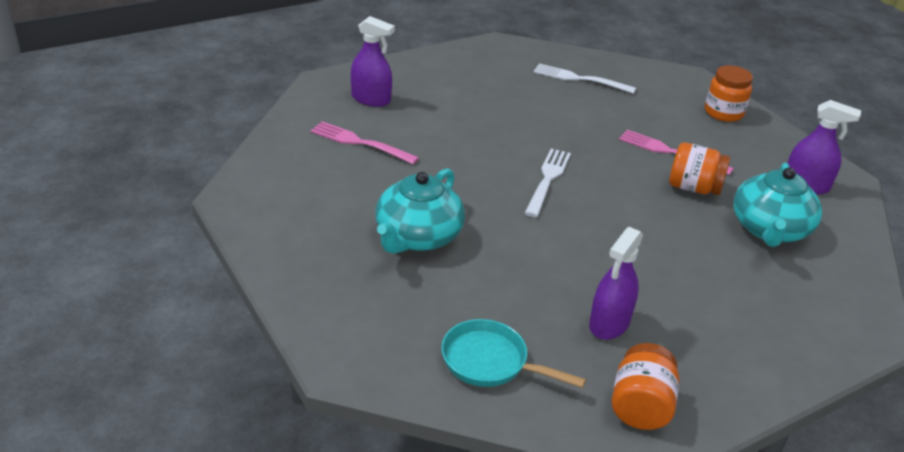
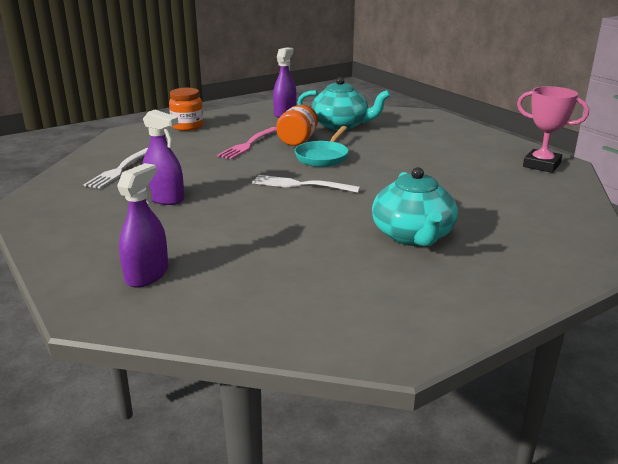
camera: 90 degrees left, 10 degrees down
(360, 143) = (252, 275): pink fork -> none
(417, 237) = (413, 236): turquoise teapot -> turquoise teapot turned 60 degrees clockwise
(490, 362) = (545, 205): turquoise pan -> turquoise pan (323, 157)
(609, 323) = (472, 170): purple spray bottle -> purple spray bottle (165, 198)
(640, 406) = (541, 165): orange jar -> pink trophy

